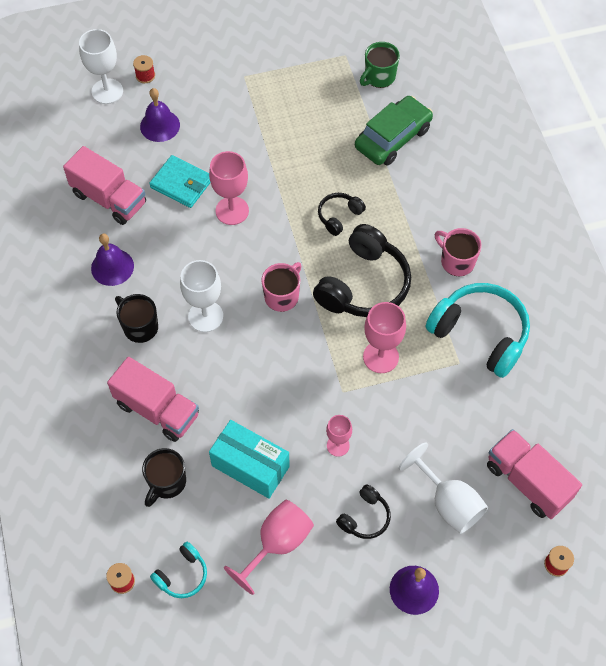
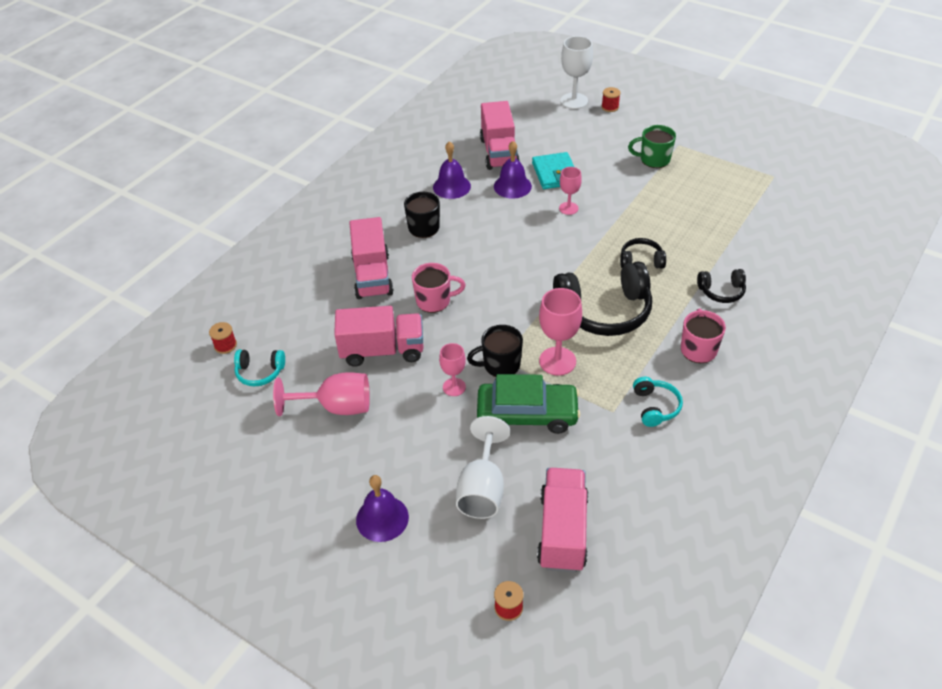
camera: 50 degrees right, 15 degrees down
(160, 125) = (583, 136): purple bell -> purple bell (512, 186)
(166, 482) = (322, 317): black mug -> black mug (500, 365)
(205, 316) = (471, 250): white goblet -> none
(232, 211) = (568, 208): pink goblet -> pink goblet, size x0.61
(250, 466) = (382, 350): turquoise box -> pink truck
(282, 296) = (536, 276): pink mug -> pink mug (434, 301)
(365, 517) = (412, 444): black headphones -> black headphones (721, 291)
(379, 77) = (785, 203): green mug -> green mug (654, 159)
(393, 138) = (747, 244): green car -> green car (527, 414)
(480, 334) = (655, 407): turquoise headphones -> turquoise headphones, size x0.49

